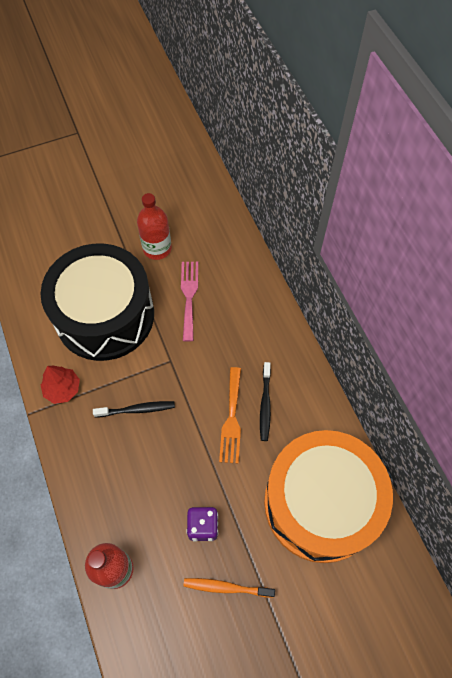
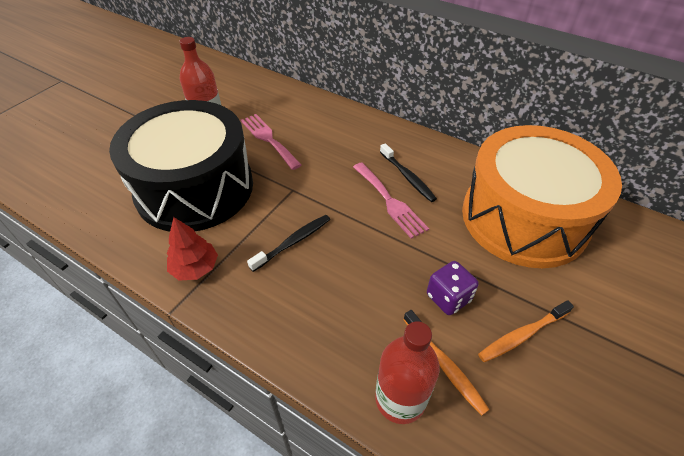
camera: 35 degrees left, 15 degrees down
(159, 569) = (444, 365): none -> orange toothbrush
(231, 419) = (390, 202): orange fork -> pink fork

